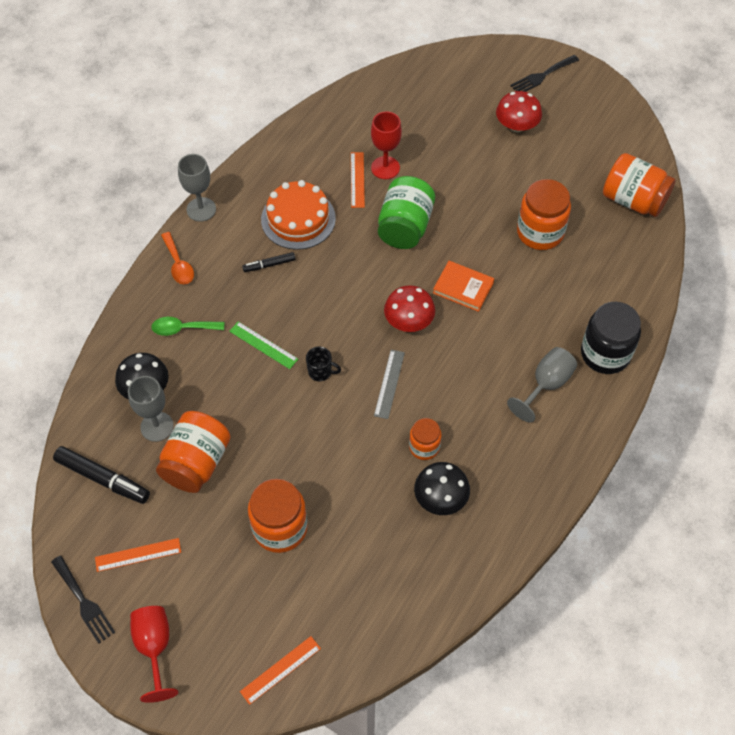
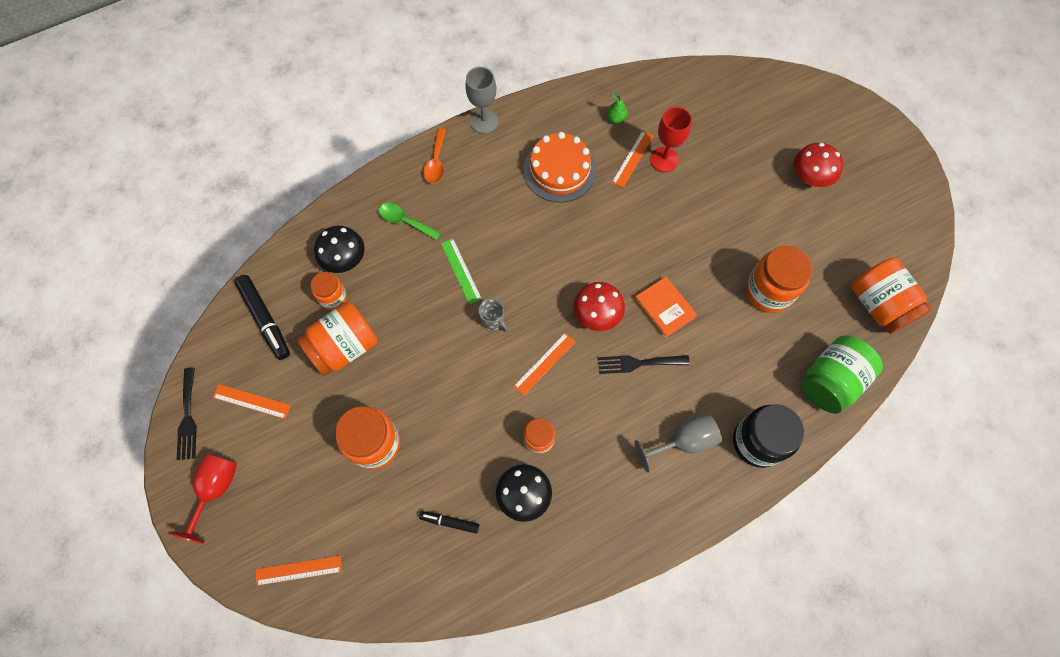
camera: 30 degrees right, 10 degrees up
(157, 426) = (333, 297): grey goblet -> orange jar
(269, 265) = (509, 200): black marker -> black marker (450, 522)
(320, 372) = (493, 321): black mug -> grey mug
(321, 153) = (616, 118): none -> green pear
(389, 384) = (544, 363): grey ruler -> orange ruler
(405, 227) = (647, 224): green jar -> green jar (830, 381)
(542, 76) = (865, 139): black fork -> black fork (638, 363)

